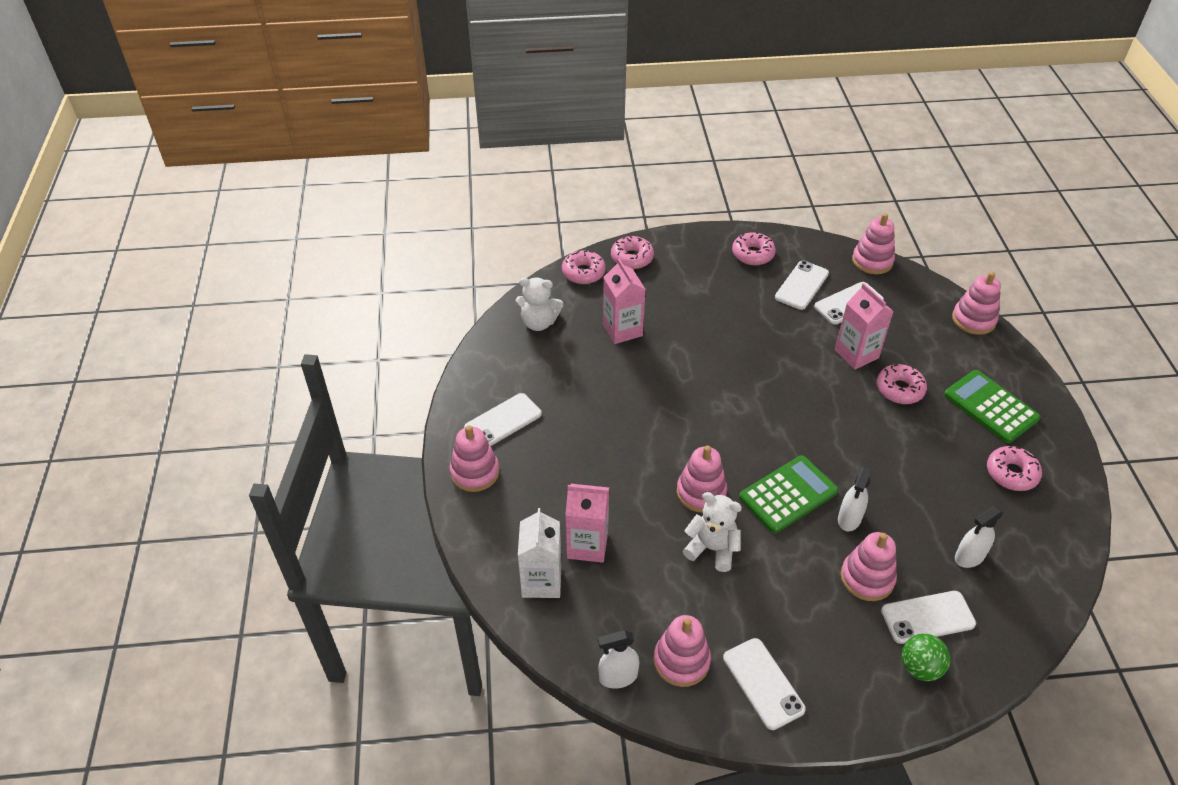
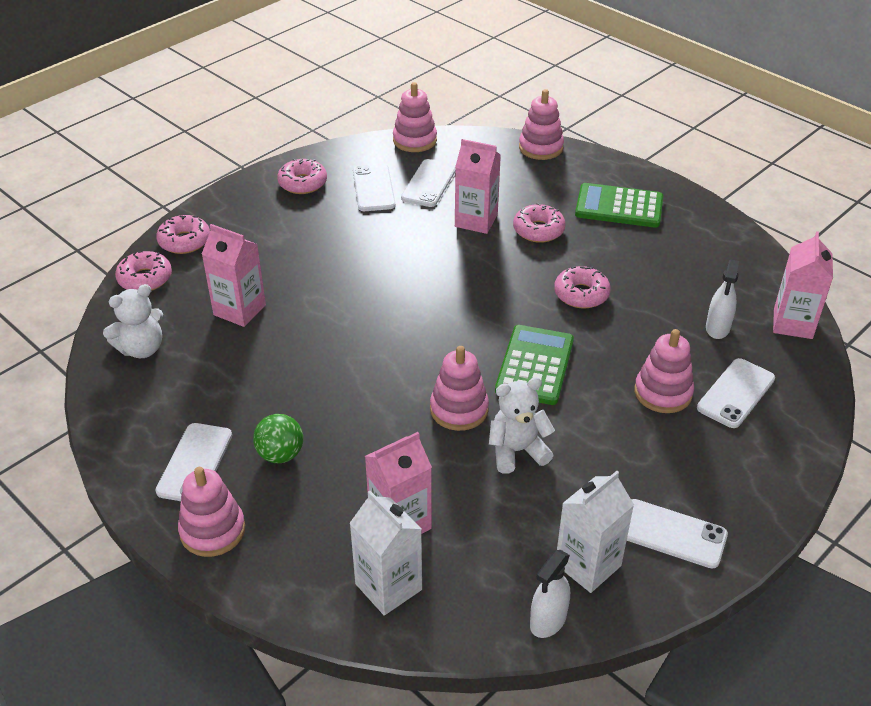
camera: 40 degrees left, 5 degrees down
(681, 661) = (588, 565): pink stacking toy -> white carton
(849, 518) = (602, 354): white spray bottle -> none
(920, 667) = (769, 435): green ball -> green ball (280, 454)
(1011, 473) = (683, 248): pink donut -> pink donut (581, 294)
(1043, 594) = (793, 323): none -> pink carton

